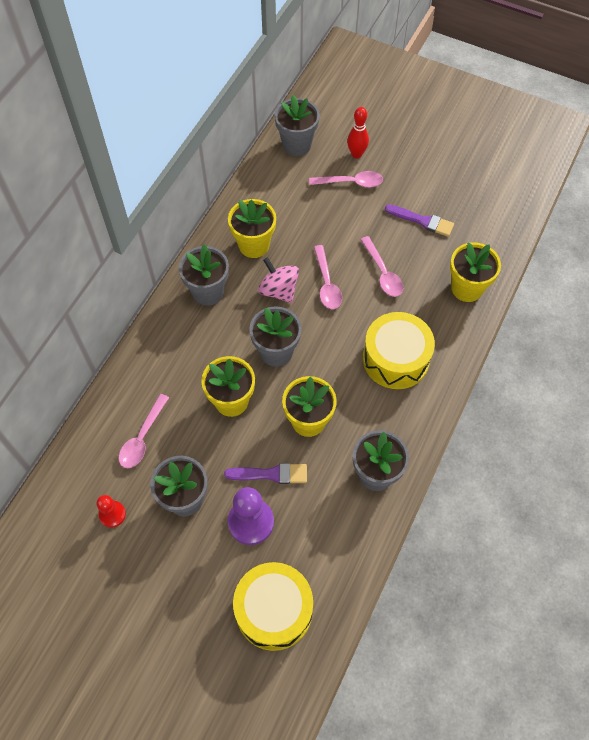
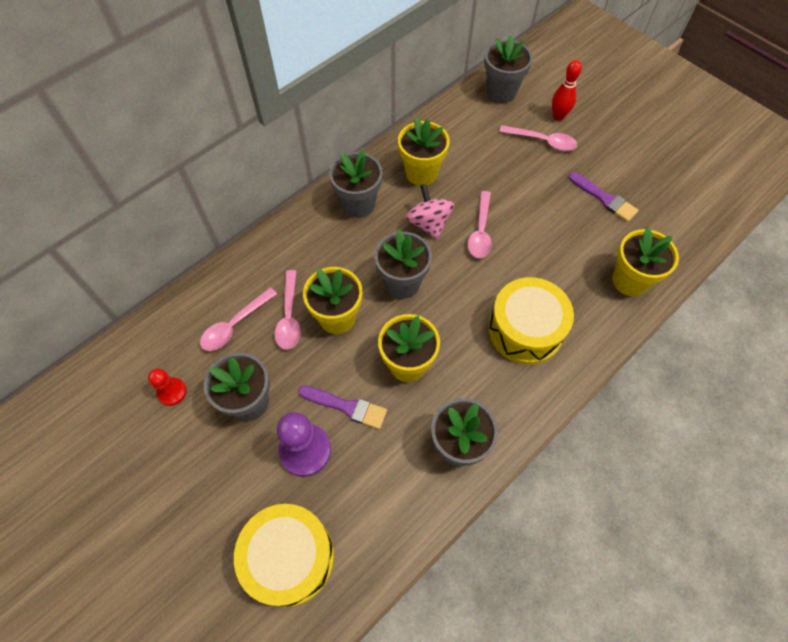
camera: 20 degrees right, 0 degrees up
(382, 272) = (543, 238): pink spoon -> pink spoon (289, 316)

